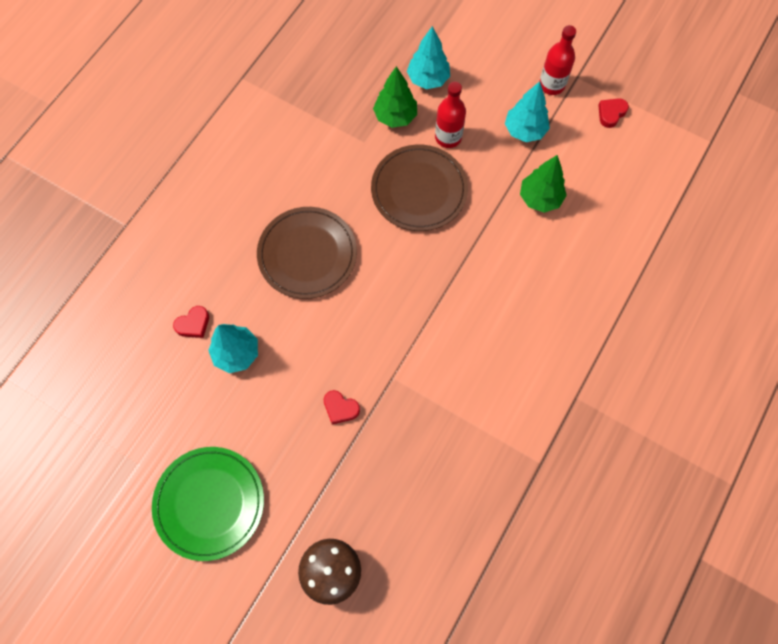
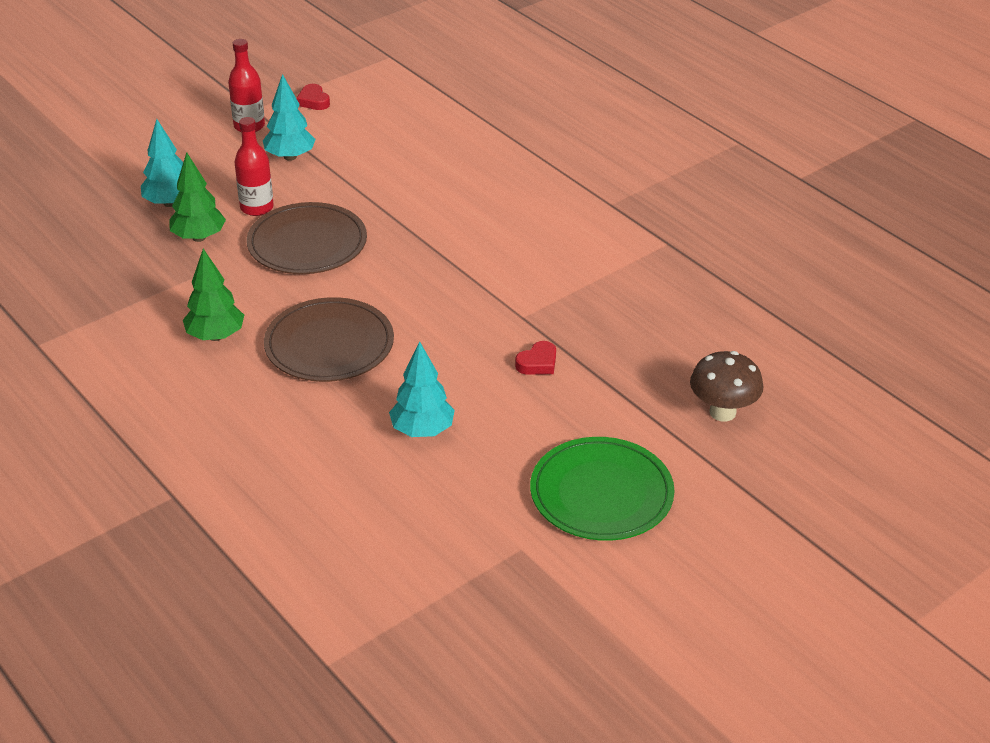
camera: 70 degrees left, 30 degrees down
(193, 324) = (360, 460): red heart -> none
(540, 198) = (378, 168): green tree -> green tree (216, 336)

